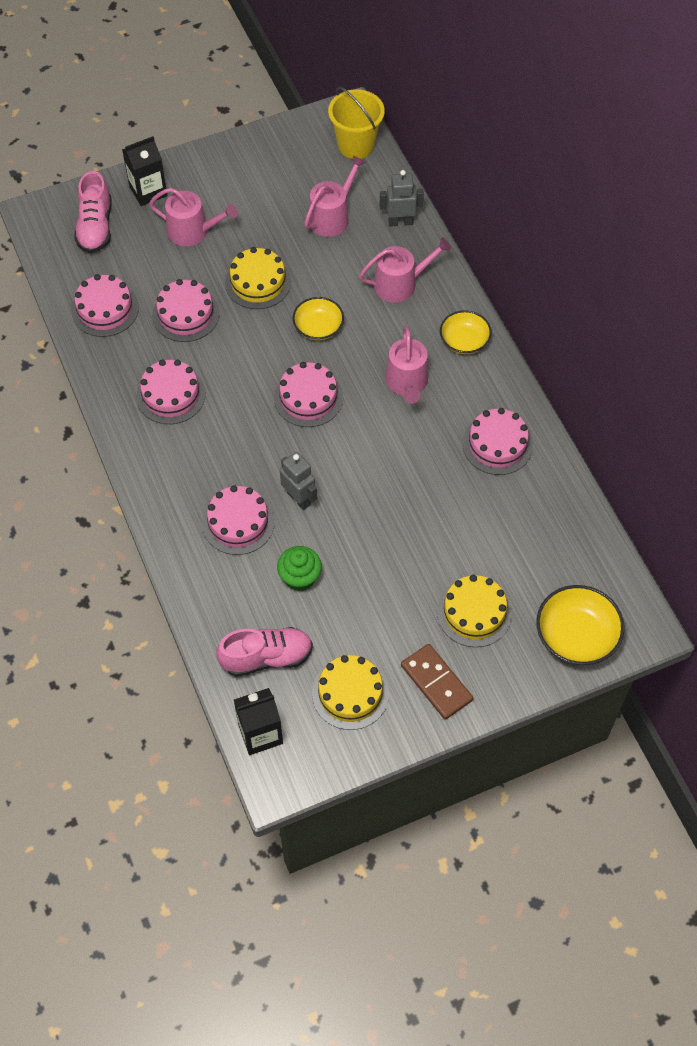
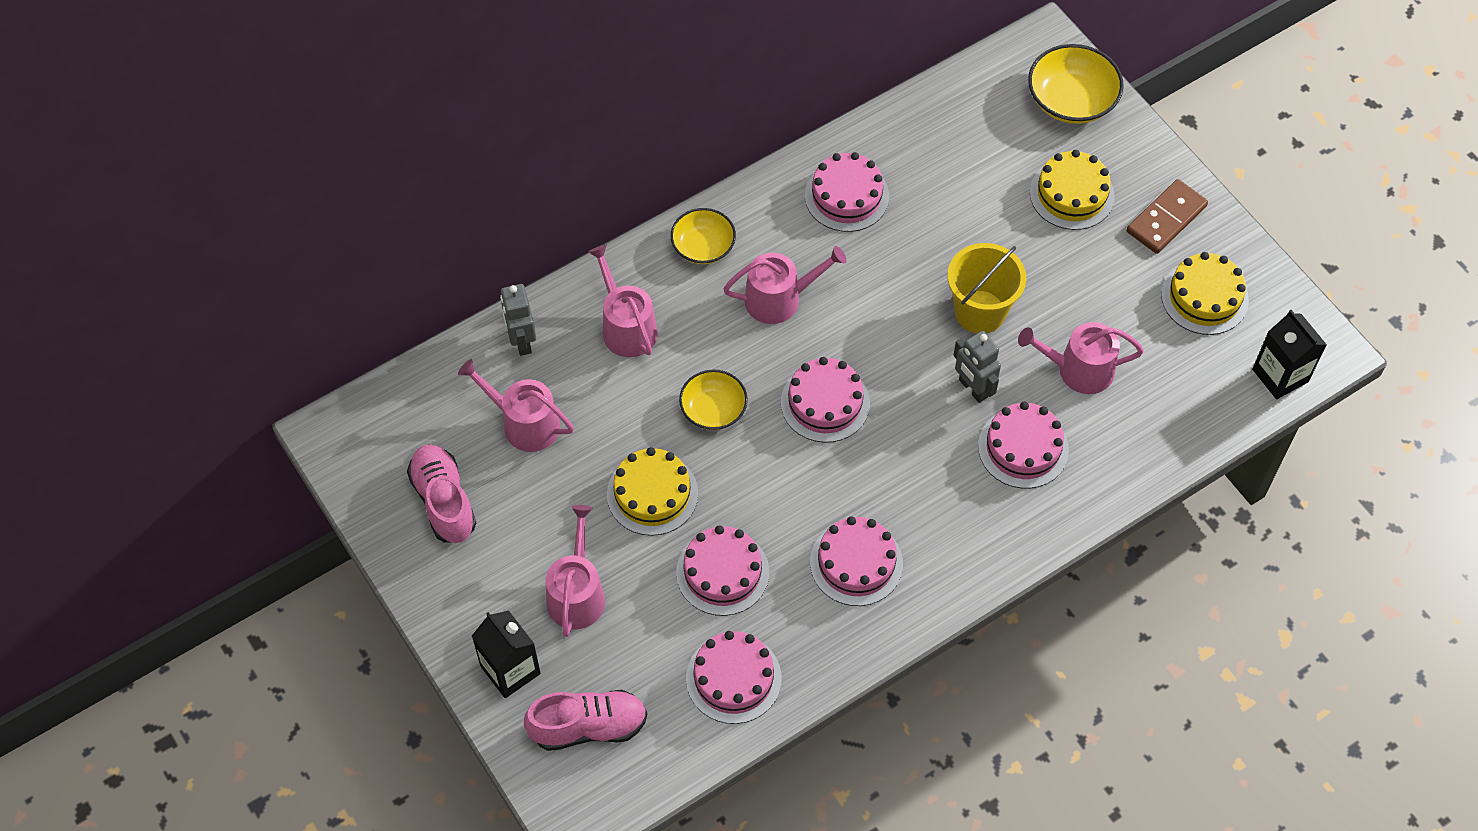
camera: 100 degrees left, 0 degrees up
(266, 657) = (1188, 386): pink shoe -> pink shoe (444, 501)
(299, 498) = (973, 388): grey robot -> grey robot turned 75 degrees counterclockwise
(300, 577) = (1078, 369): green cupcake -> pink watering can
(356, 145) = (389, 414): yellow bucket -> yellow bucket (980, 312)

